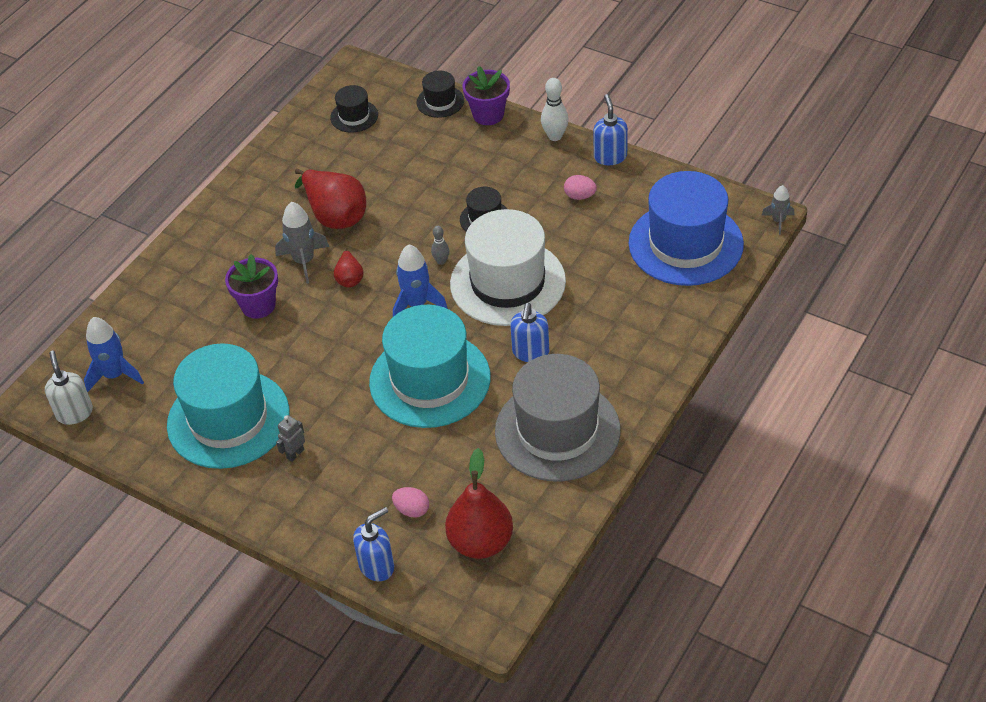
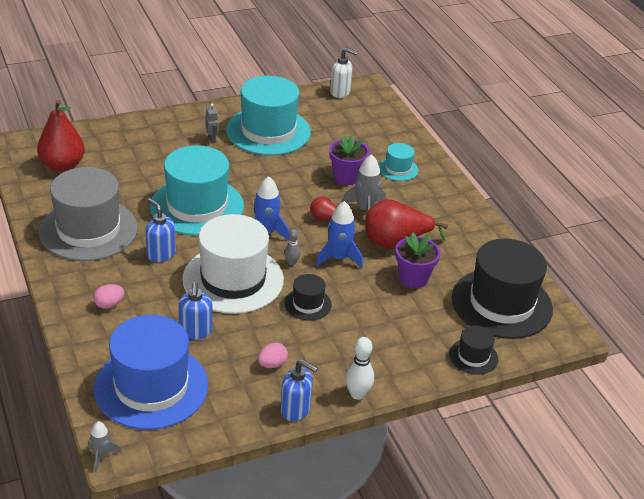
camera: 120 degrees right, 10 degrees down
(115, 375) = (353, 112): blue rocket -> blue rocket (338, 258)
(203, 278) = (398, 169): none -> turquoise hat
(354, 116) = (501, 303): black hat -> black hat, size x2.17
(377, 566) = (102, 130): blue soap dispenser -> blue soap dispenser (195, 331)
(412, 510) = (117, 156): pink egg -> pink egg (109, 304)
(488, 114) = (427, 373): purple flower pot -> purple flower pot (413, 278)

